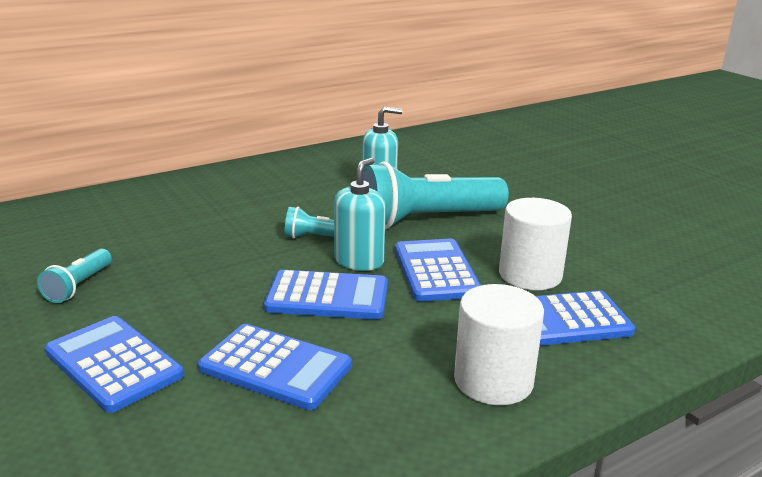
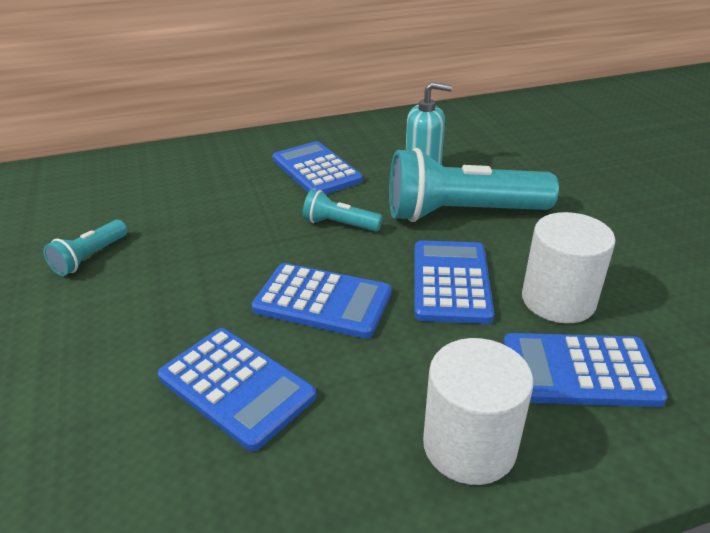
camera: 15 degrees right, 10 degrees up
(113, 364) = (83, 357): blue calculator -> blue calculator (316, 170)
(359, 261) = (371, 259): turquoise soap dispenser -> none

